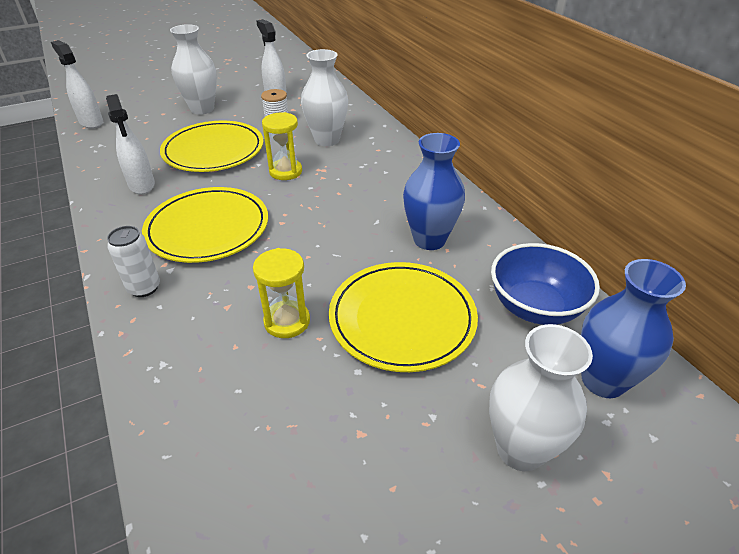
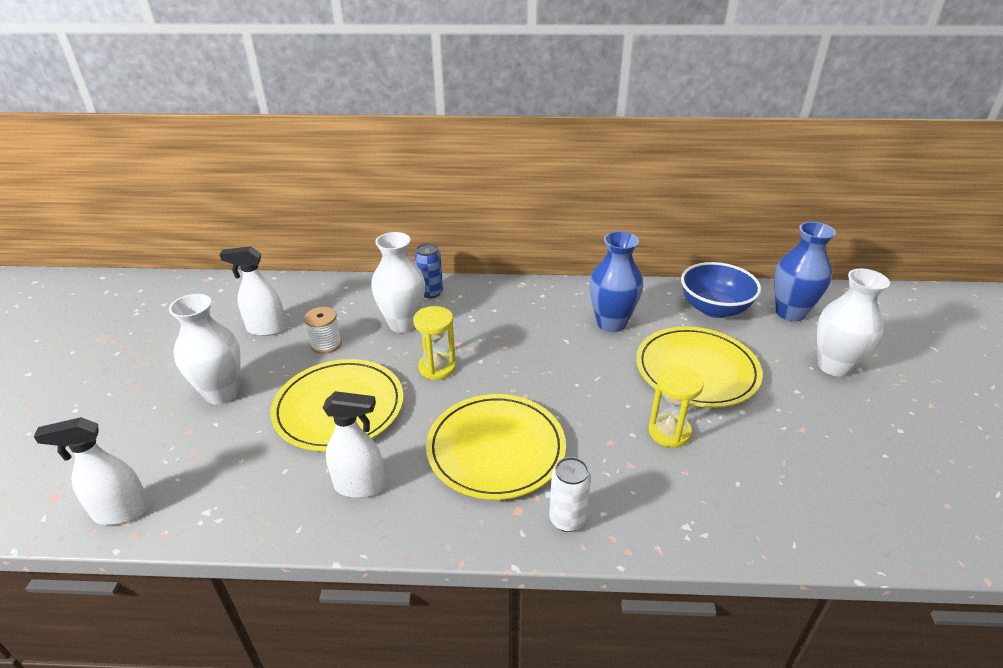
camera: 60 degrees left, 5 degrees down
(379, 137) = (430, 292): none -> blue can

